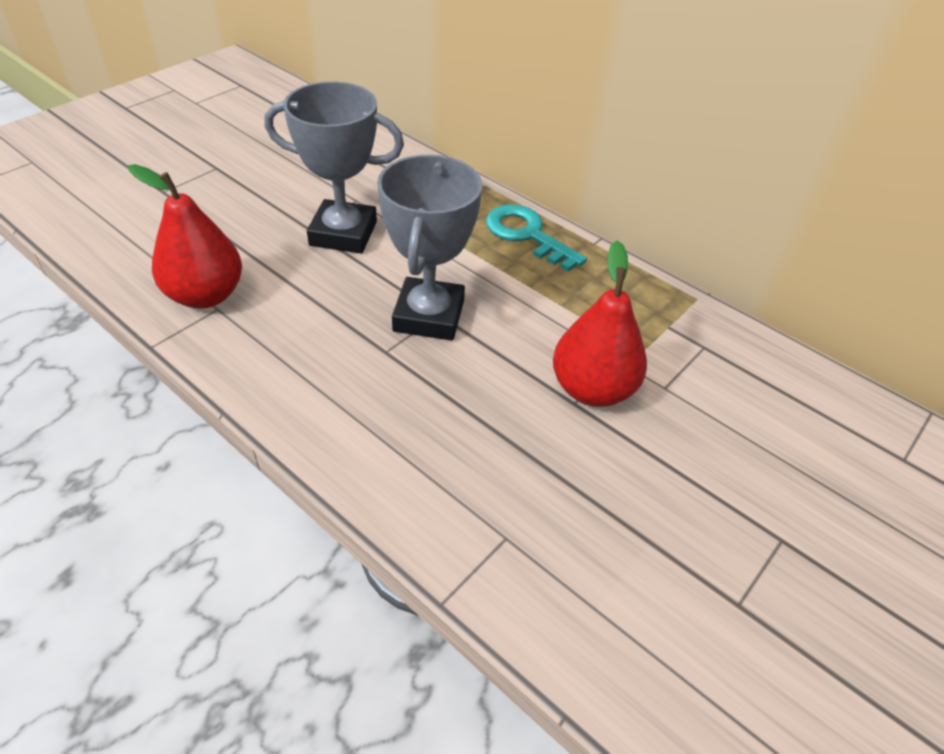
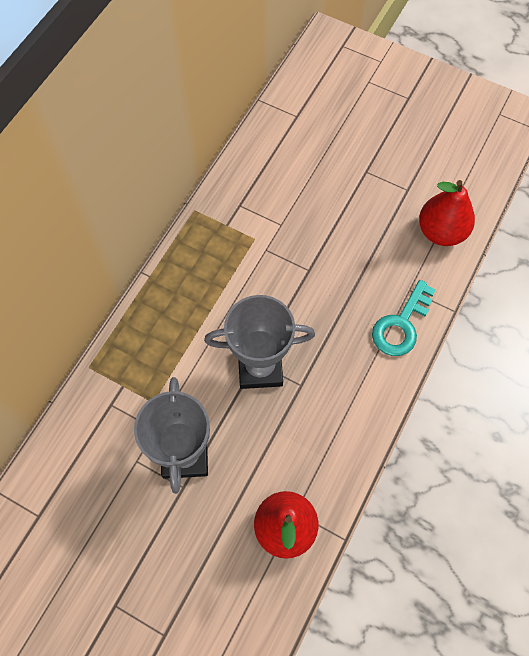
camera: 100 degrees left, 20 degrees up
(527, 235) = (152, 322): turquoise key -> turquoise key (401, 325)
(592, 389) = (295, 262): red pear -> red pear (441, 232)

